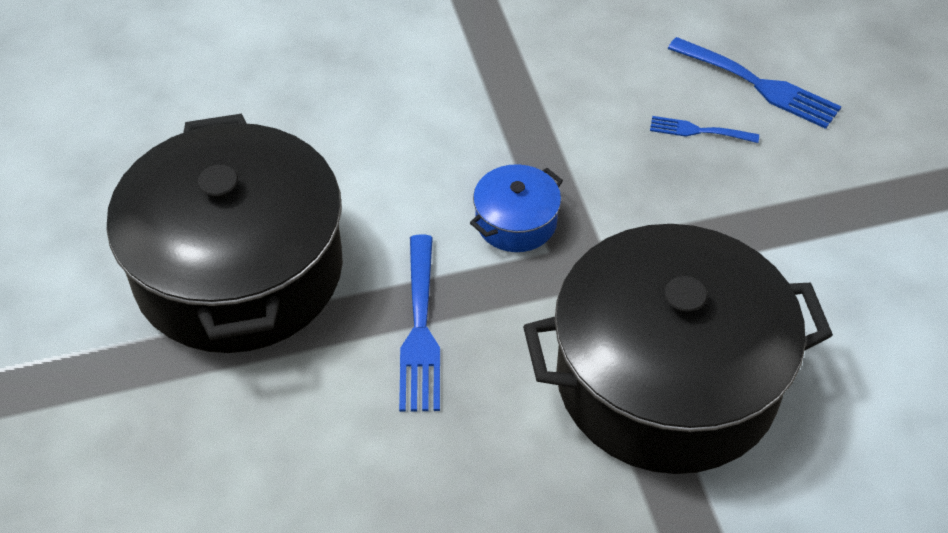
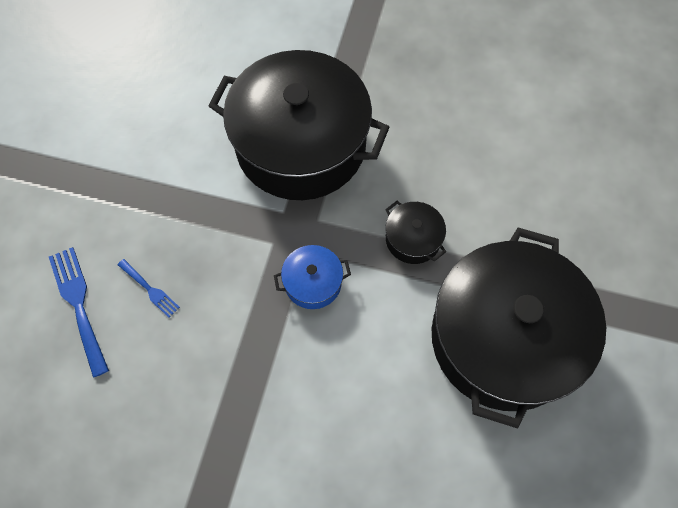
camera: 150 degrees left, 15 degrees up
(420, 330) = (413, 239): blue fork -> black pot

